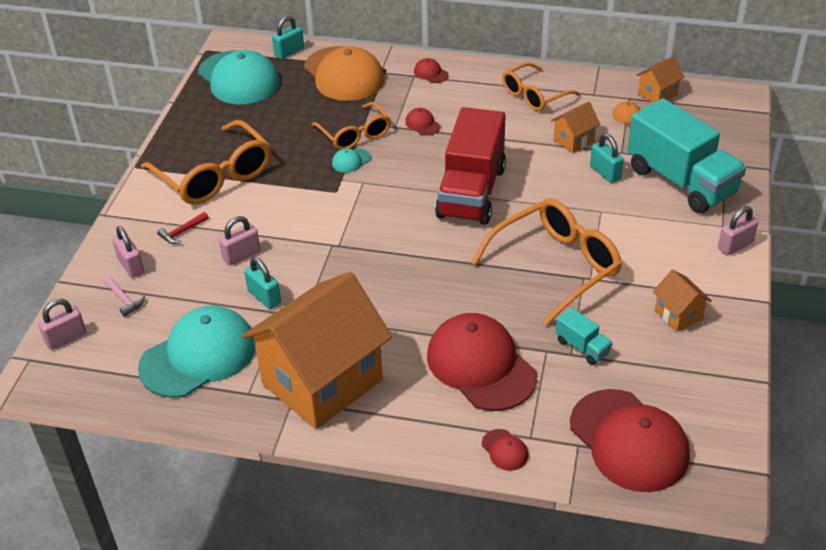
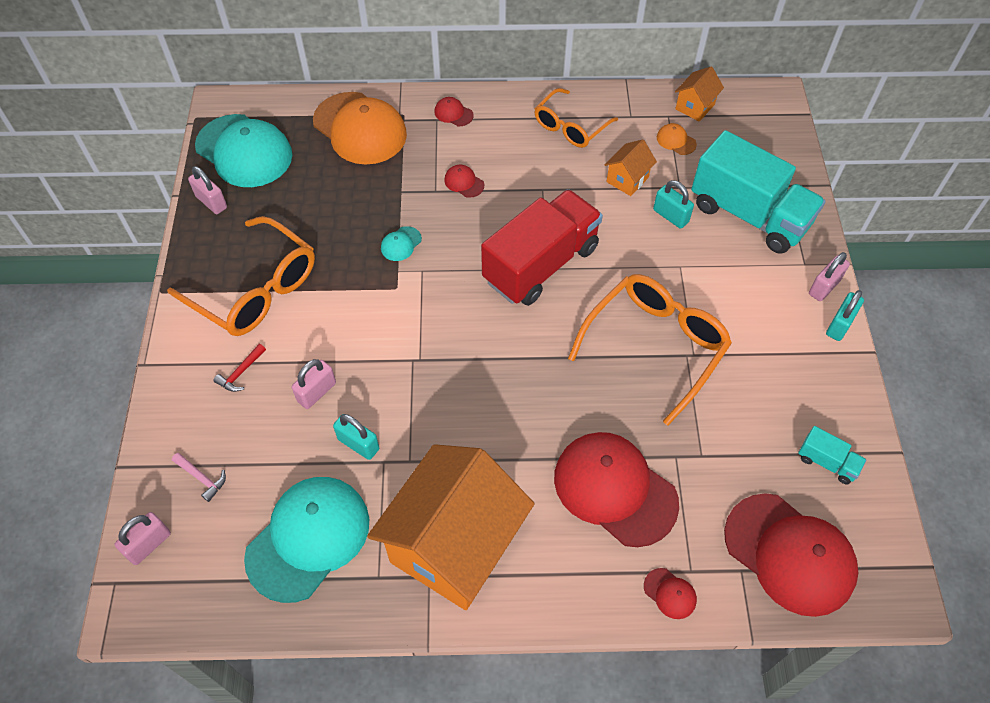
camera: 15 degrees left, 15 degrees up
(131, 266) = (195, 430): pink padlock -> pink padlock (211, 202)
(289, 52) = (290, 107): turquoise padlock -> turquoise padlock (839, 325)
(355, 135) = (395, 208): orange glasses -> none
(471, 192) = (541, 264): red truck -> red truck turned 135 degrees counterclockwise
(582, 347) = (710, 445): turquoise truck -> turquoise truck (827, 462)
(678, 315) = (793, 385): orange house -> none

